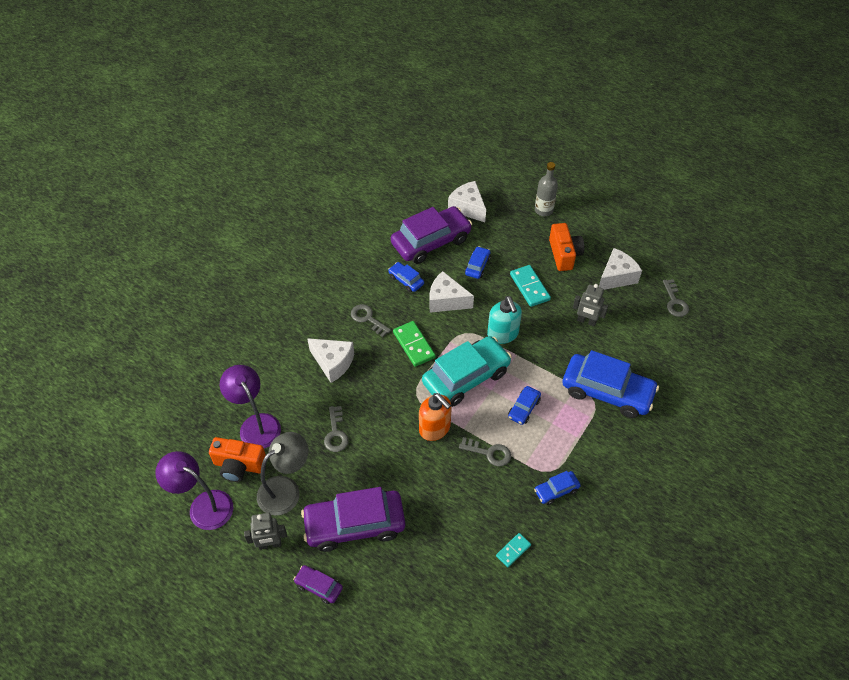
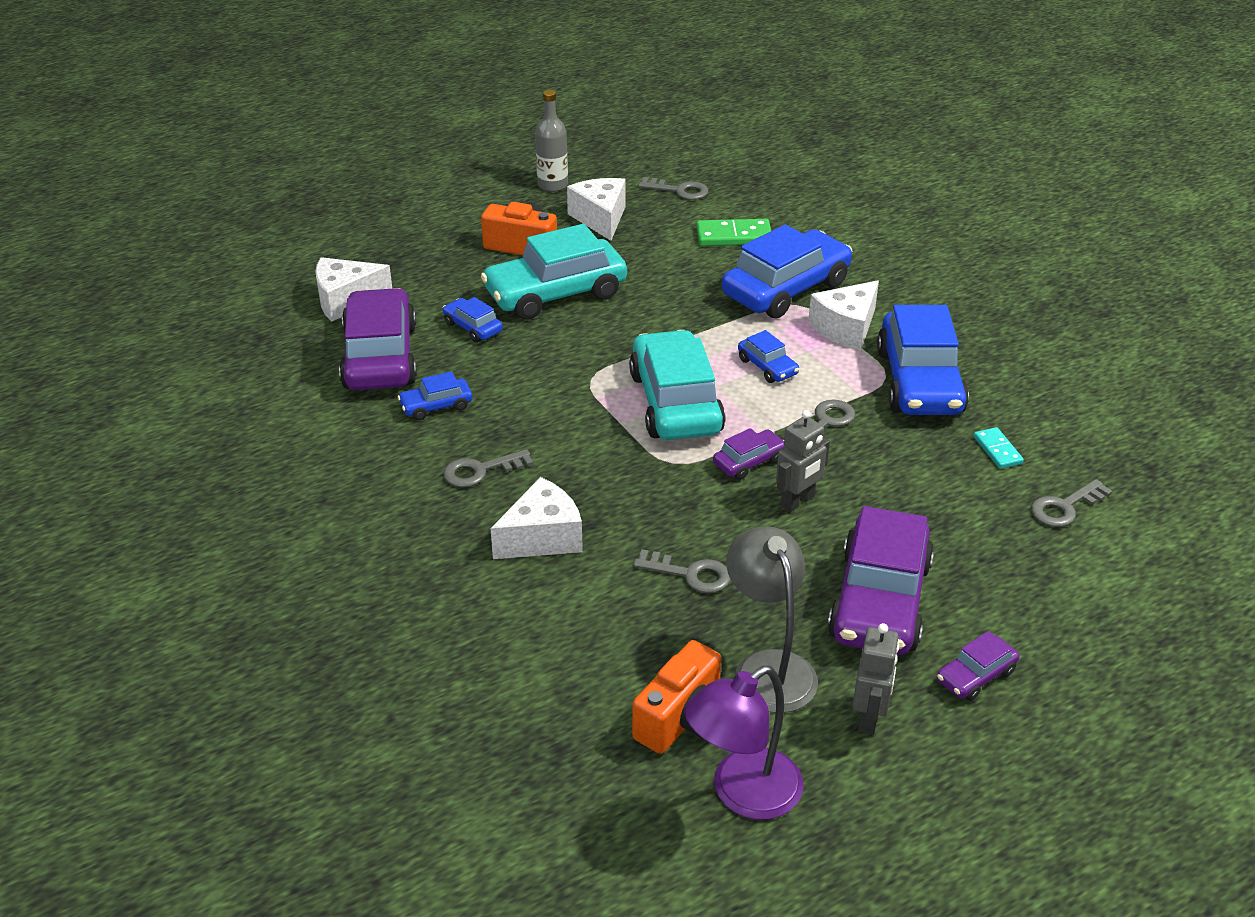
camera: 65 degrees left, 15 degrees down
(256, 424) = (607, 672): purple lamp -> none
(414, 345) = (574, 436): green domino -> green domino (734, 236)
(435, 428) = (749, 462): orange soap dispenser -> purple car
(446, 300) = (514, 377): white cheese -> white cheese (846, 328)
(479, 601) = (1065, 507): none -> grey key
(503, 334) = (622, 344): turquoise soap dispenser -> none
(529, 287) = (555, 293): turquoise domino -> turquoise car
(543, 210) = (423, 236): grey bottle -> grey bottle (552, 185)
(556, 490) = (919, 382): blue car -> blue car, size x2.16
(586, 321) = (656, 266): grey robot -> grey robot (797, 501)

